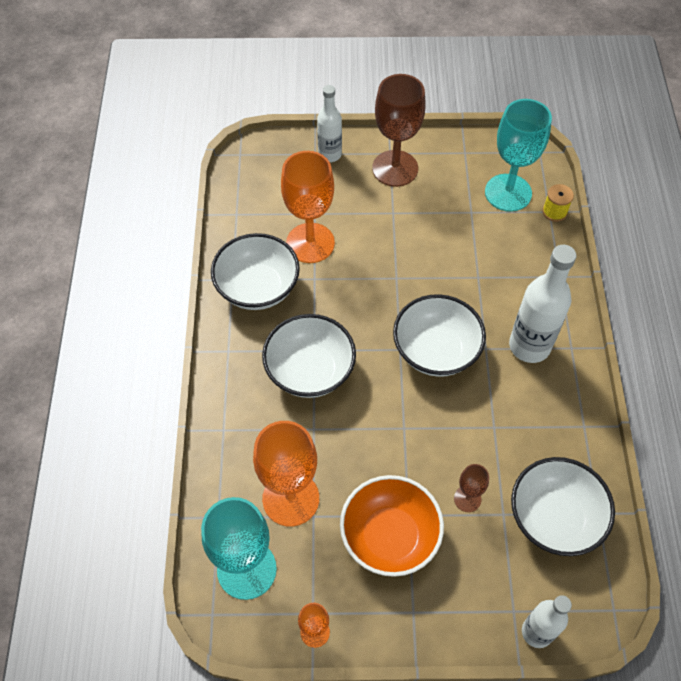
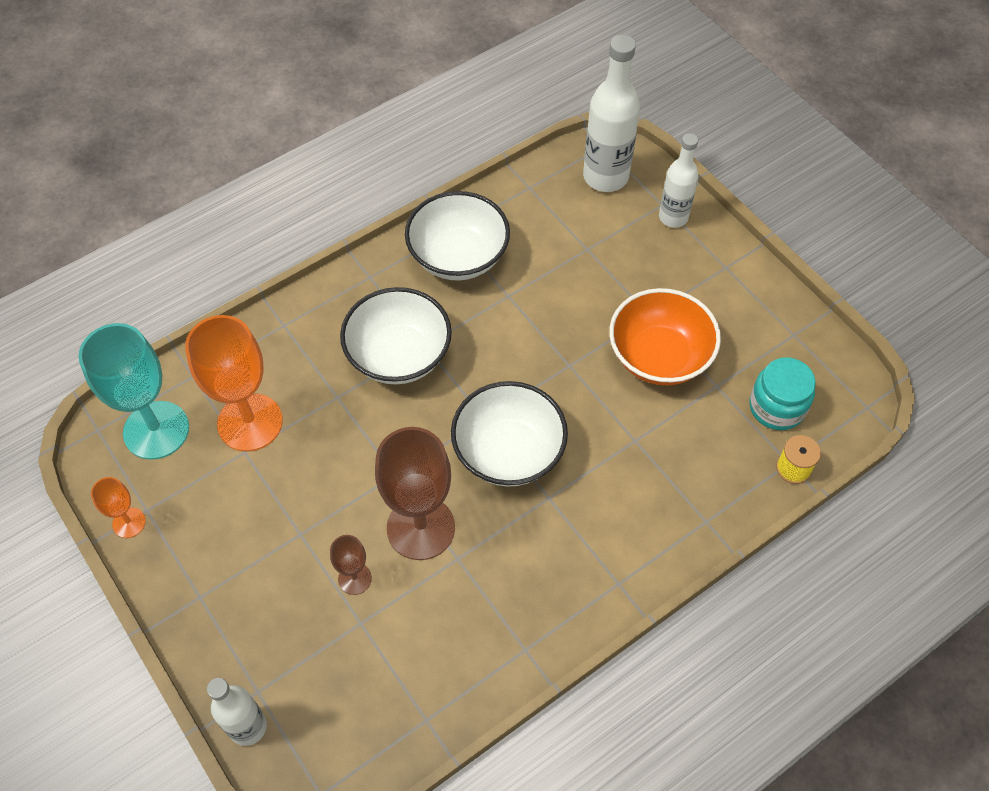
camera: 55 degrees right, 0 degrees up
(310, 243) = (547, 267): orange goblet -> none
(389, 536) = (266, 530): orange bowl -> orange bowl (659, 356)
(395, 168) = (709, 283): brown goblet -> brown goblet (421, 528)
(508, 193) = (776, 407): turquoise goblet -> turquoise jar
(529, 346) = (586, 539): white bottle -> white bottle (605, 176)
(554, 518) = (390, 676): white bowl -> none

